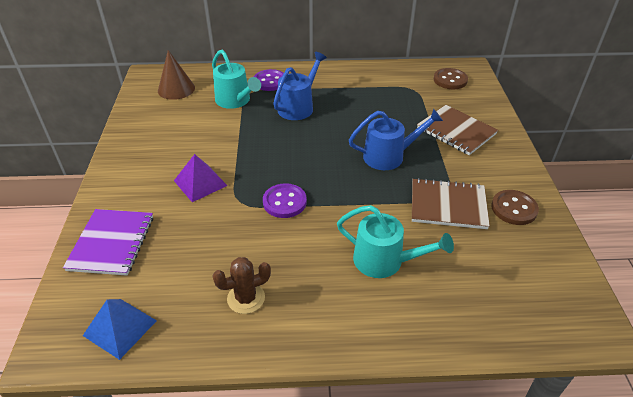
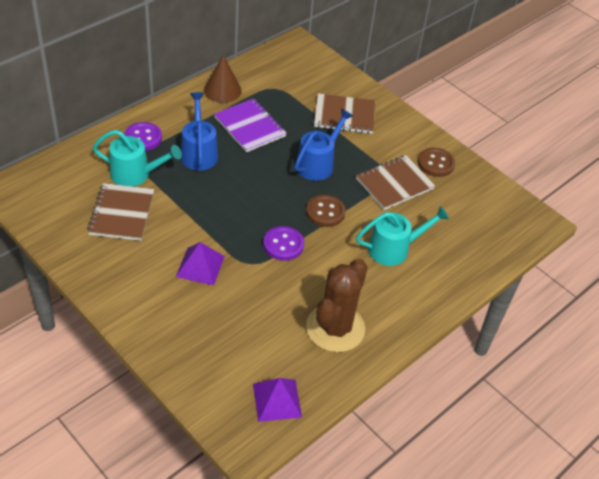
camera: 45 degrees left, 5 degrees up
(111, 243) = (192, 353): purple notebook -> purple notebook (250, 127)
(120, 328) = (277, 400): blue pyramid -> purple pyramid
(176, 89) = (61, 189): brown cone -> brown cone (222, 90)
(194, 121) = (122, 213): none -> brown notebook
(246, 298) = (335, 328): brown cactus -> brown cactus, size x1.87
(450, 80) = (295, 64): brown button -> brown button (325, 212)

